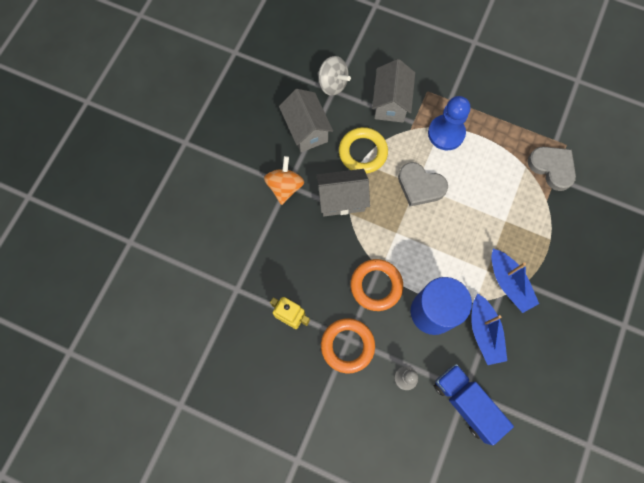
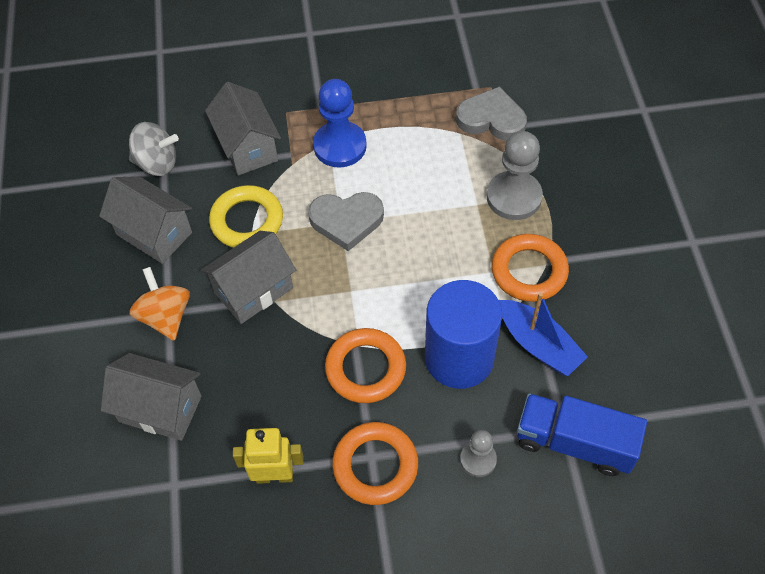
camera: 30 degrees left, 15 degrees down
(252, 241) = (160, 409): none -> grey house
(509, 283) = (529, 271): blue boat -> orange ring
(531, 229) = (514, 197): none -> grey pawn

